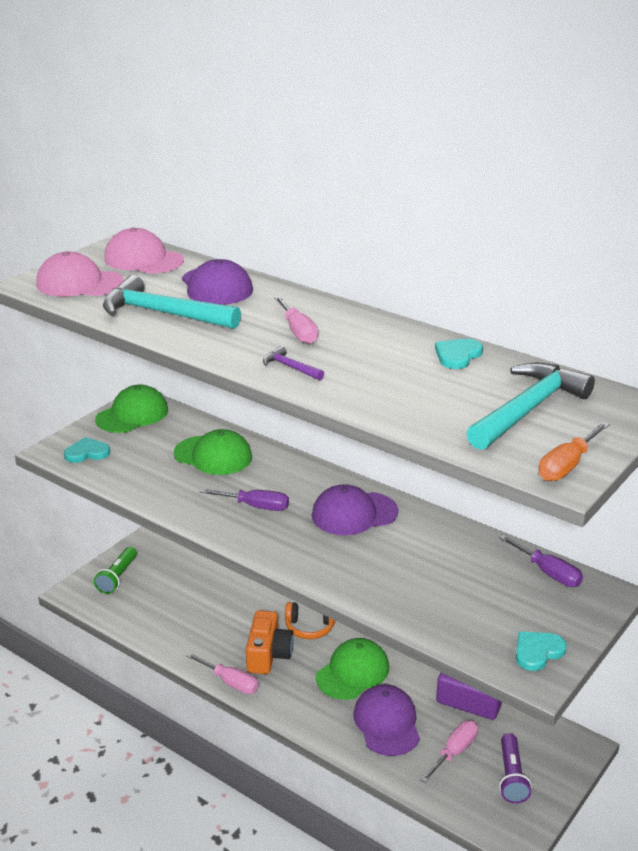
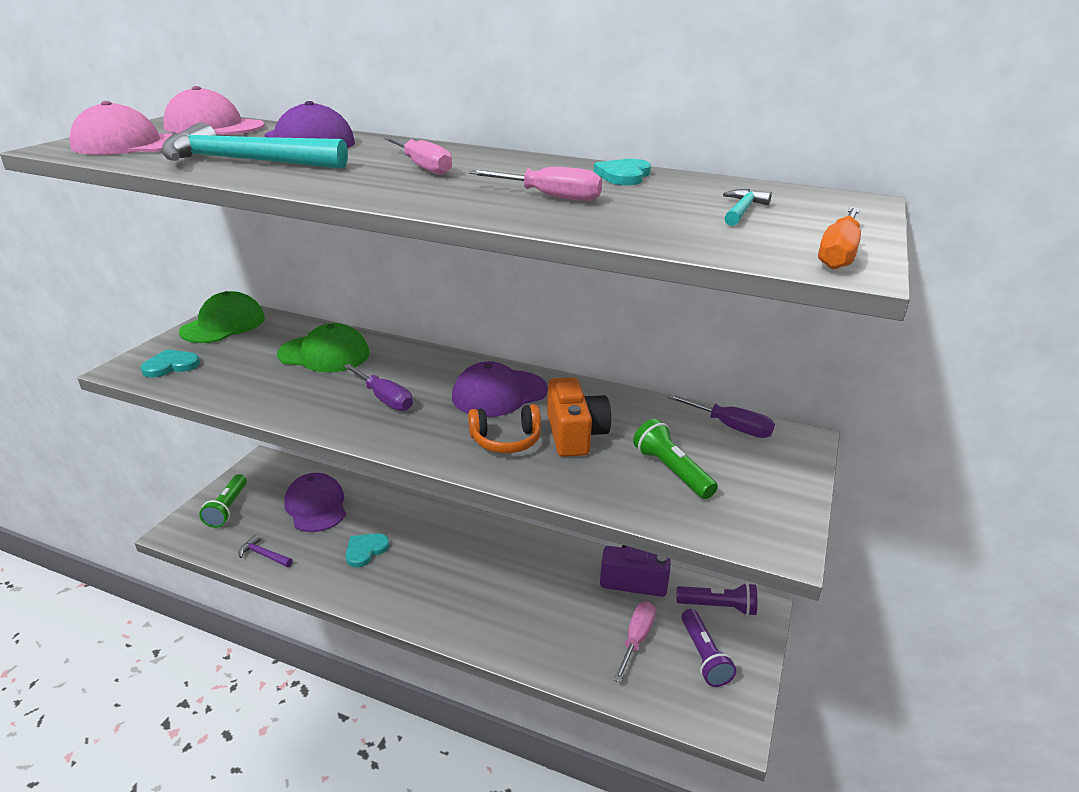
camera: 15 degrees left, 0 degrees up
(230, 682) = (373, 604): pink screwdriver -> pink screwdriver (550, 196)
(255, 506) = (384, 399): purple screwdriver -> purple screwdriver turned 45 degrees clockwise
(268, 655) = (410, 566): orange camera -> orange camera (574, 434)
(290, 367) = (426, 194): purple hammer -> purple hammer (263, 555)
(310, 627) = (448, 530): orange headphones -> orange headphones (506, 440)
(352, 672) = (505, 570): green cap -> none
(387, 723) = (556, 620): purple cap -> purple cap (316, 506)
(476, 605) = (672, 471): none -> green flashlight
(528, 409) = (742, 210): turquoise hammer -> turquoise hammer, size x0.45
(537, 652) = (764, 513): turquoise heart -> turquoise heart (365, 550)
(542, 737) = (718, 607): none -> purple flashlight

